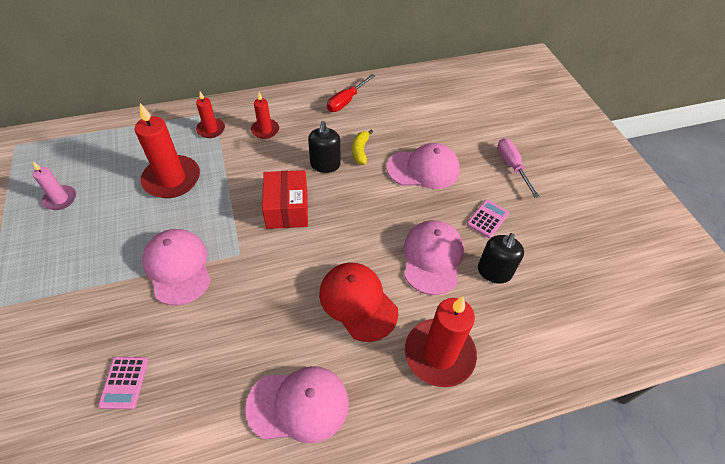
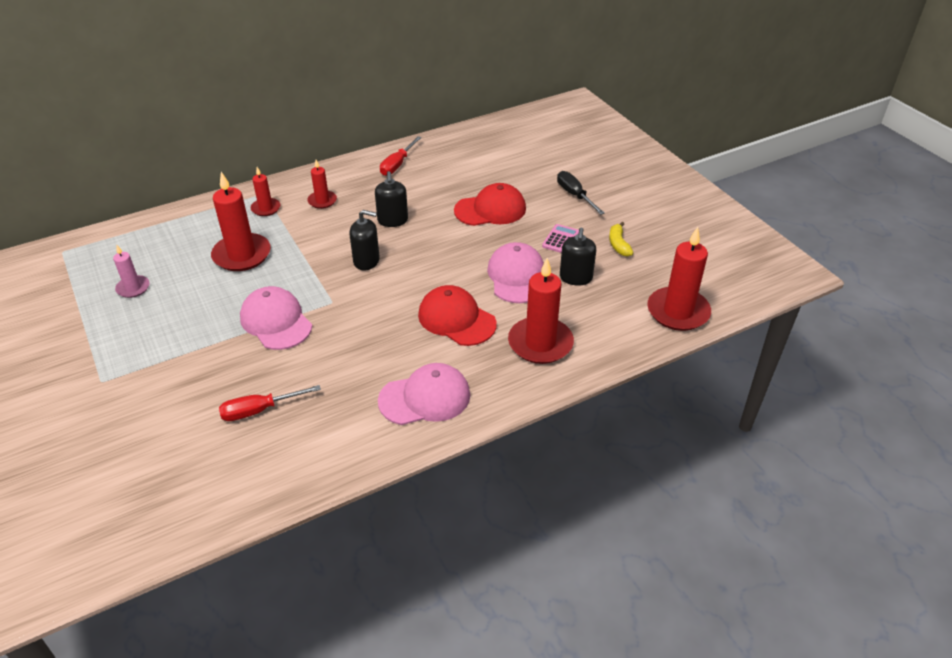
camera: 10 degrees left, 10 degrees down
(124, 382) = (259, 410): pink calculator -> red screwdriver
(287, 209) = (366, 261): red box -> black soap dispenser
(360, 151) = (424, 204): yellow banana -> yellow banana (618, 244)
(423, 169) = (490, 210): pink cap -> red cap
(512, 166) = (574, 195): pink screwdriver -> black screwdriver
(599, 341) = (678, 312): none -> red candle

